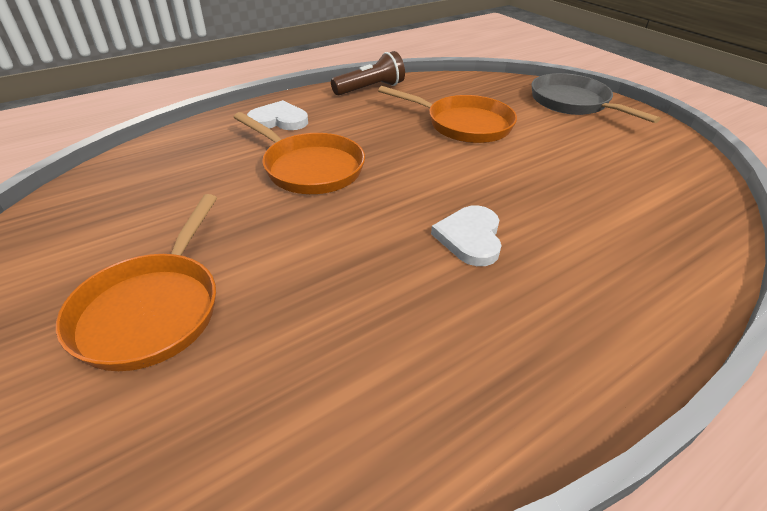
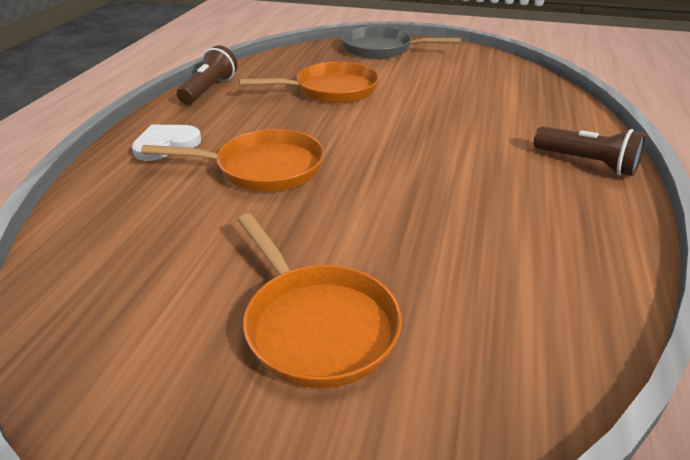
camera: 40 degrees left, 5 degrees down
(470, 237) = (452, 160): white heart -> none
(618, 320) = (587, 163): none -> brown flashlight

